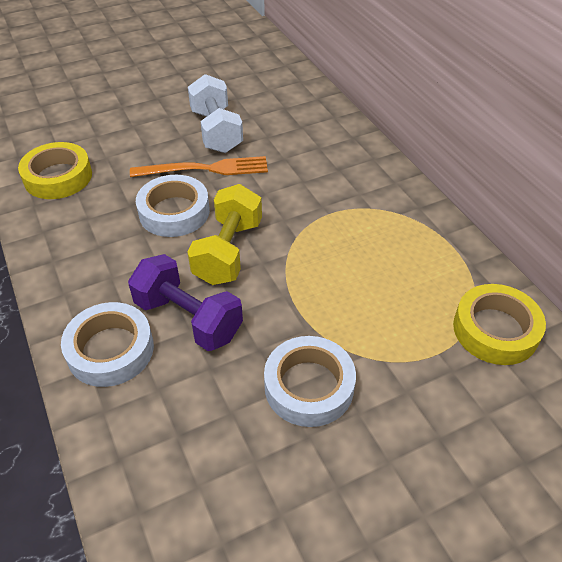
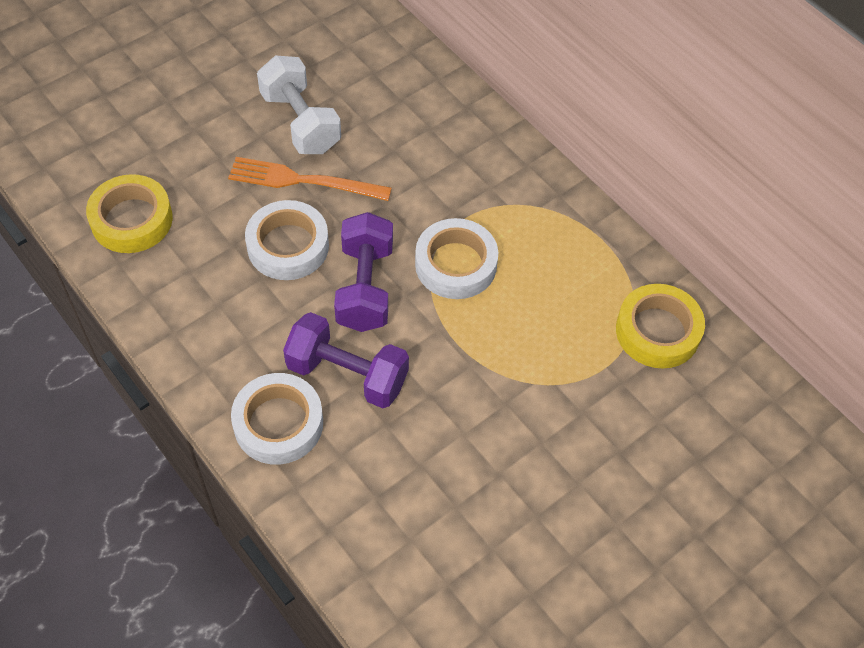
camera: 15 degrees left, 10 degrees up
(204, 169) = (304, 181): orange fork -> orange fork turned 150 degrees counterclockwise
(228, 252) = (365, 287): yellow dumbbell -> purple dumbbell
(309, 386) = (488, 424): white tape -> white tape (455, 264)

